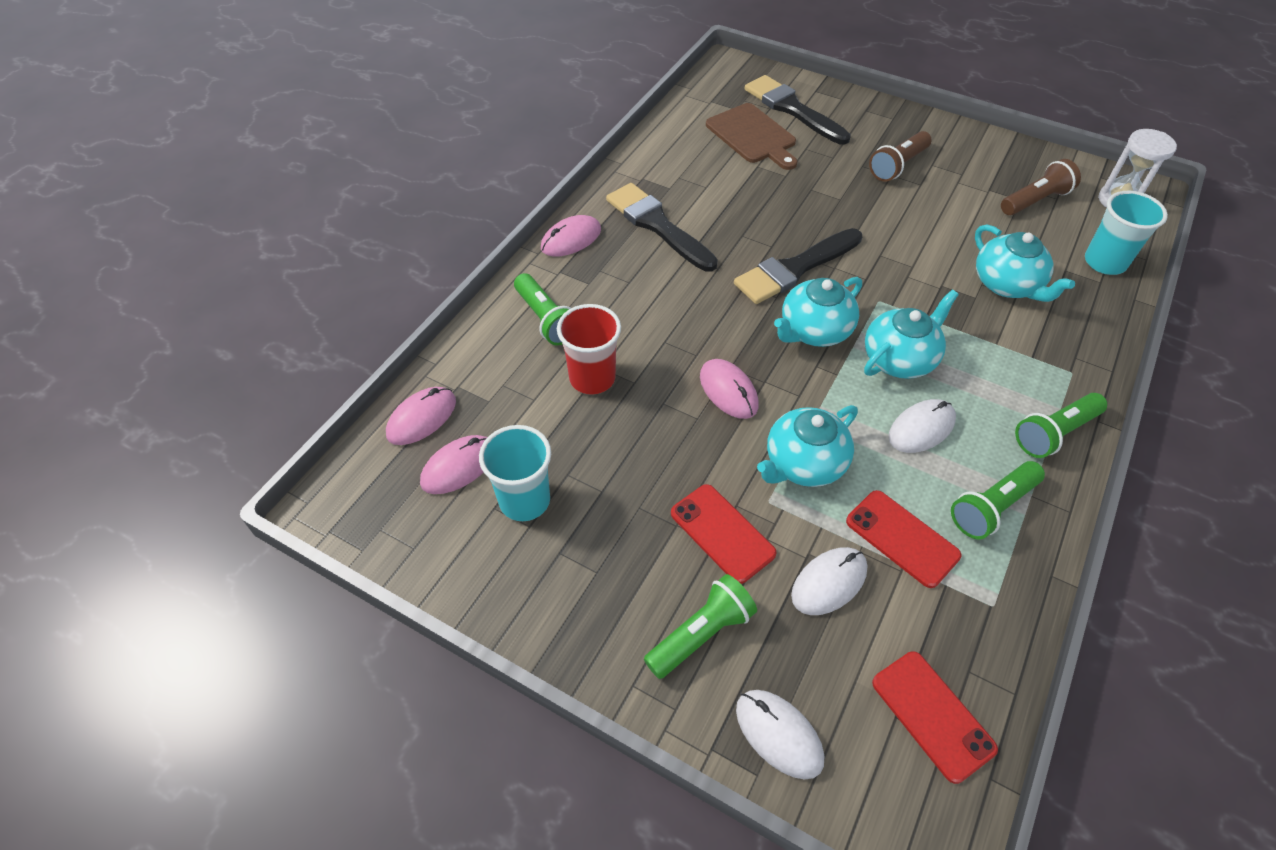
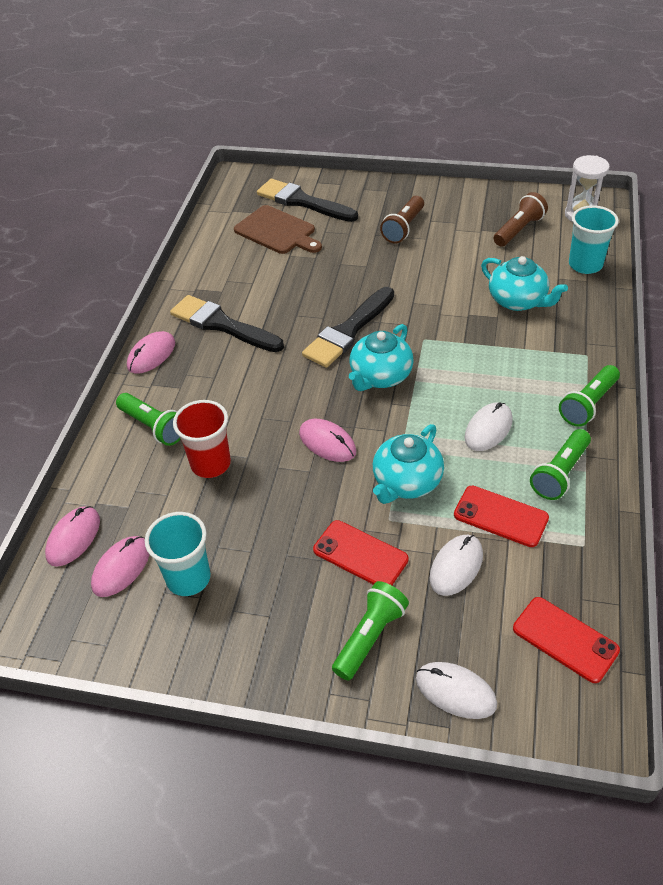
camera: 15 degrees left, 5 degrees down
(899, 359) = (454, 380): turquoise teapot -> none

